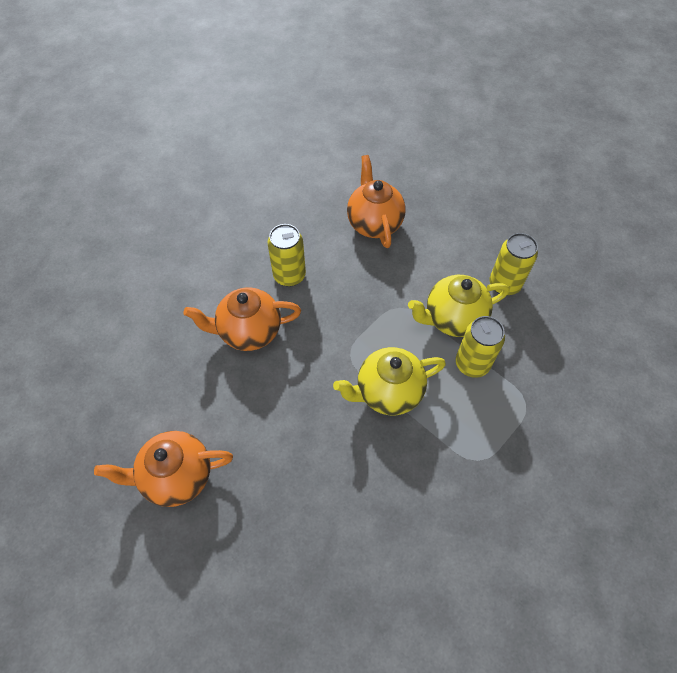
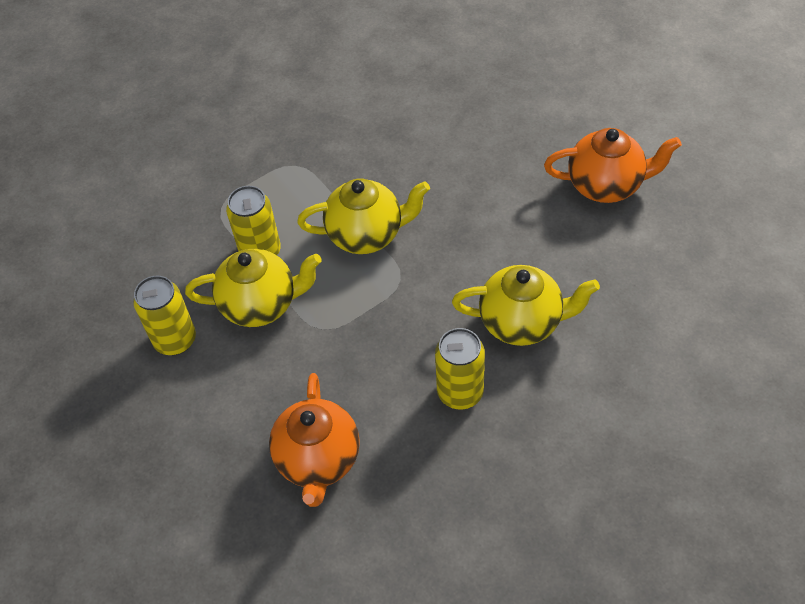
camera: 165 degrees left, 5 degrees down
(249, 332) = (522, 322): orange teapot -> yellow teapot

